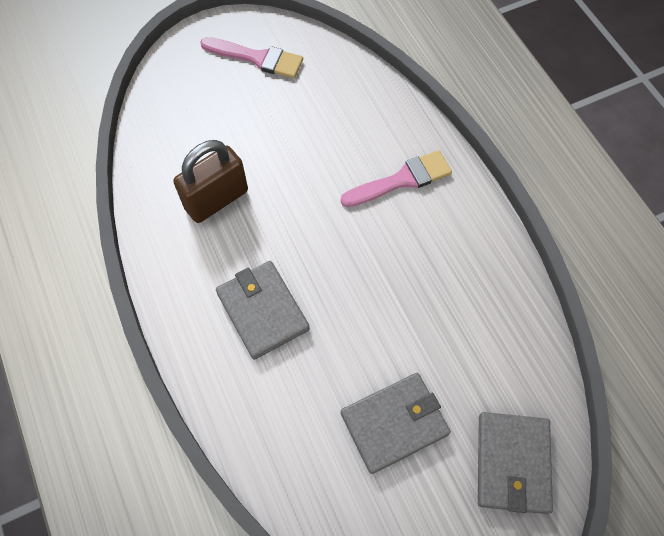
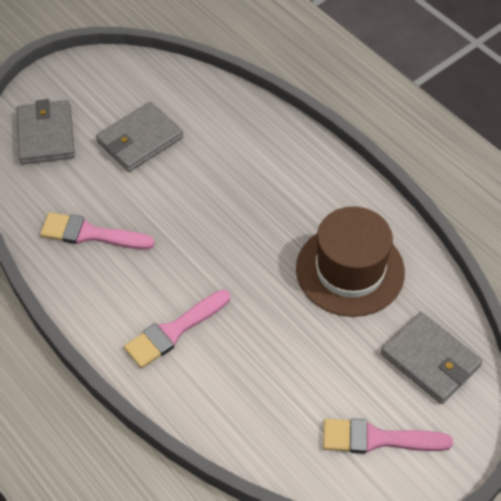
camera: 165 degrees right, 10 degrees down
(216, 199) = (350, 270): brown padlock -> brown hat
(262, 311) = (269, 190): grey wallet -> grey wallet (430, 360)
(470, 303) = (90, 234): none -> pink brush

